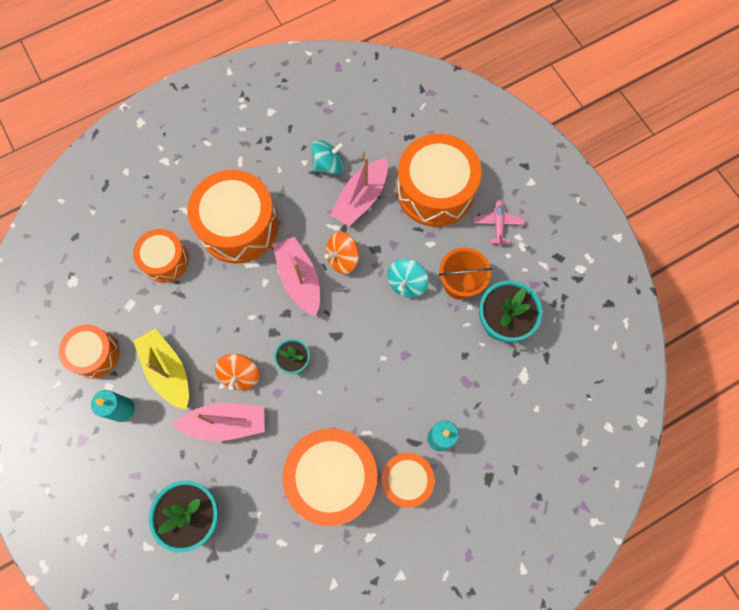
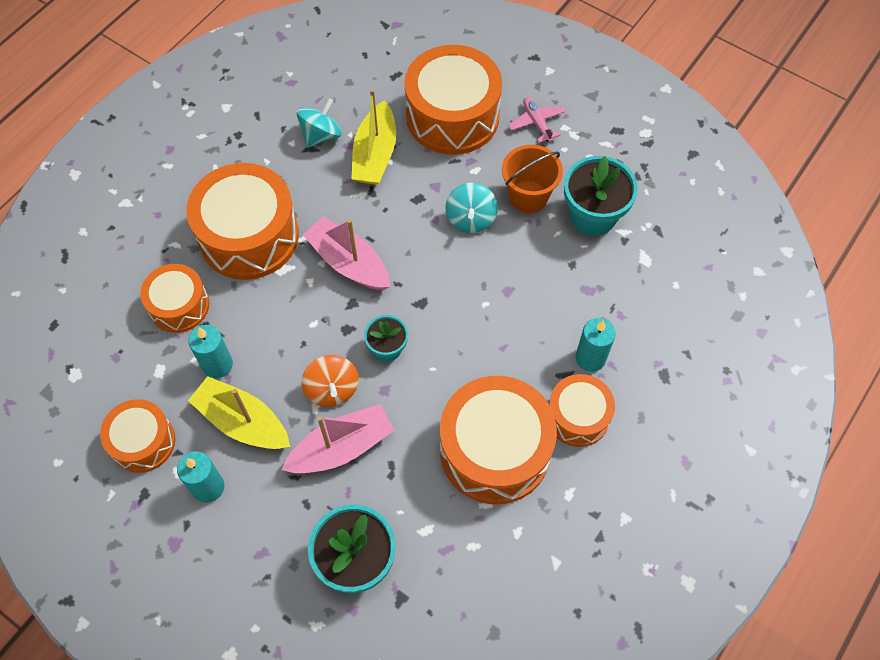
camera: 25 degrees left, 10 degrees down
(170, 318) = (217, 365): none -> turquoise candle
(343, 258) = (387, 222): orange spinning top -> none
(361, 198) = (375, 154): pink boat -> yellow boat

